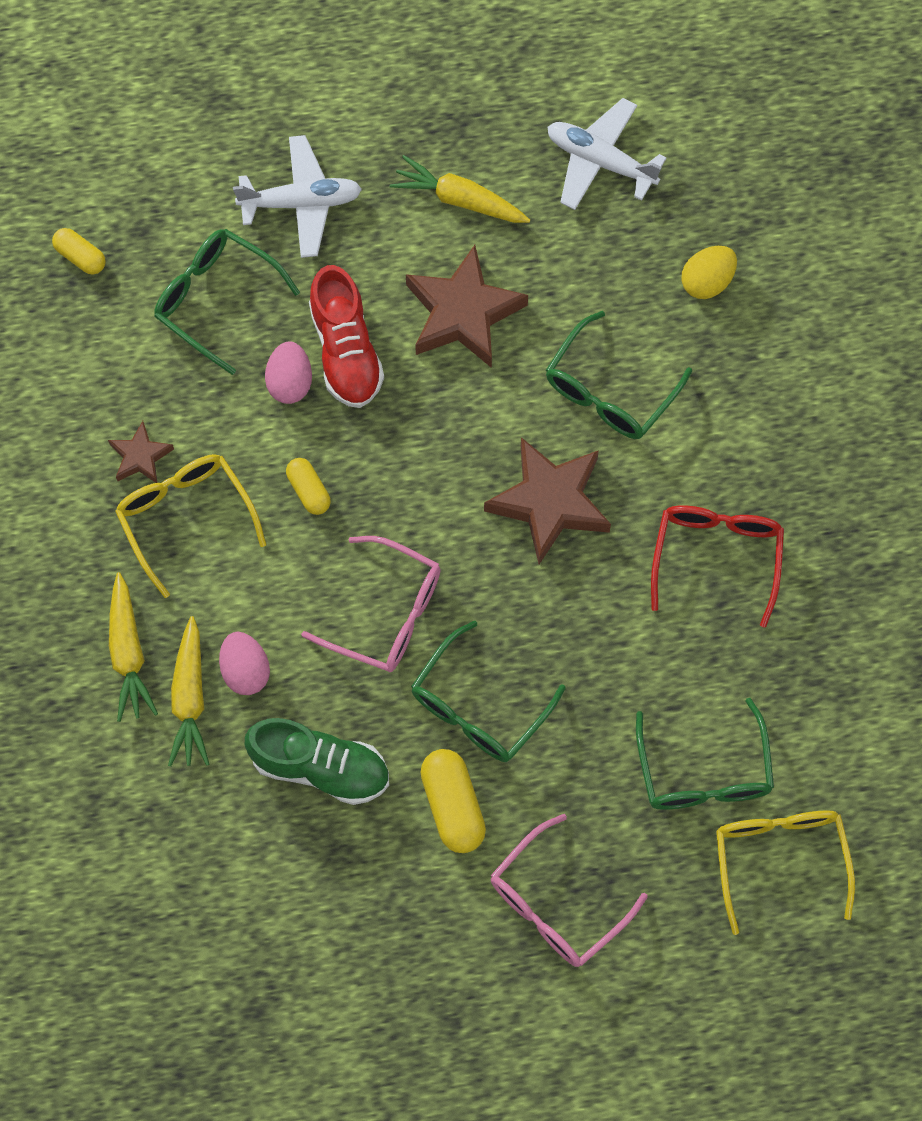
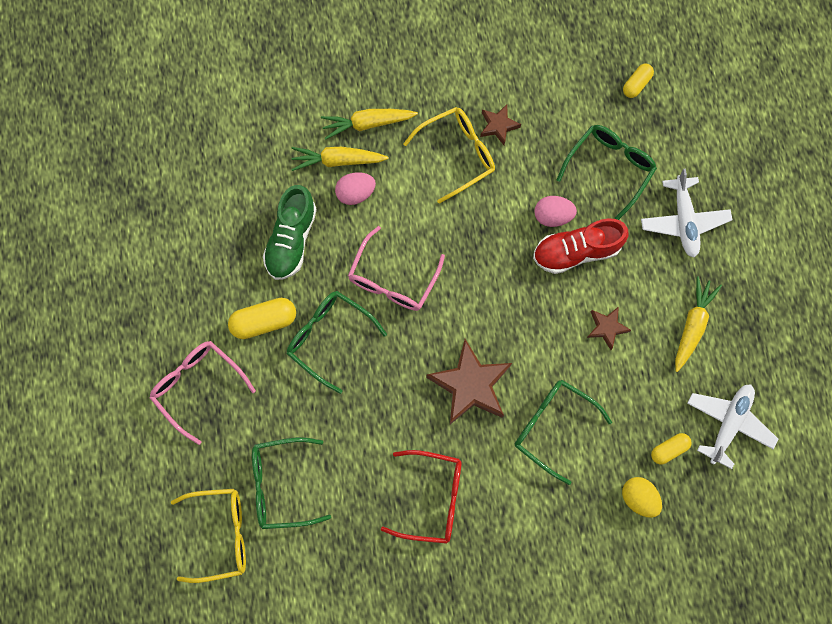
camera: 90 degrees right, 5 degrees up
(308, 490) = (476, 229): yellow capsule -> yellow capsule (669, 449)
(463, 313) = (606, 328): brown star -> brown star, size x0.52

